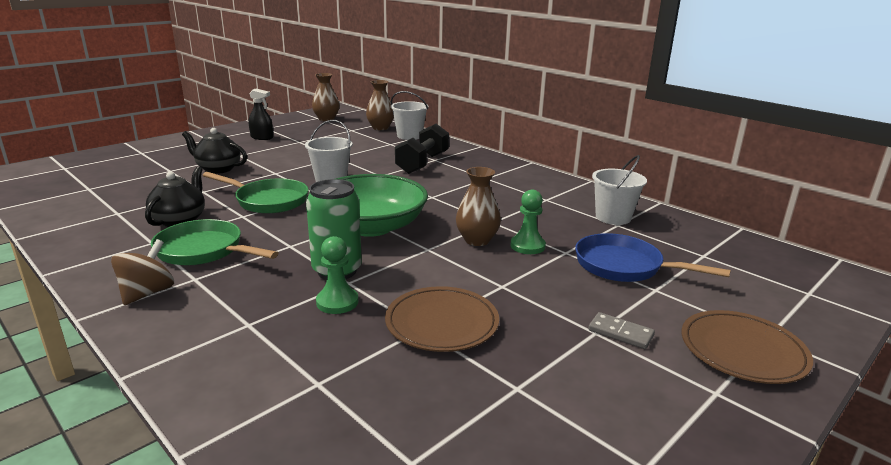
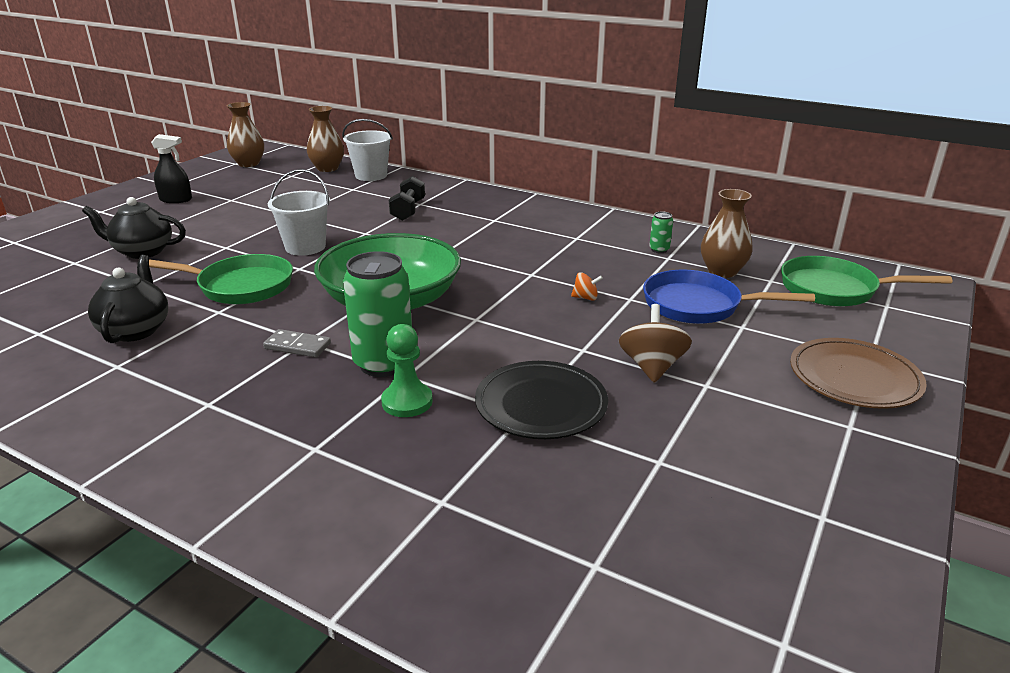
camera: 15 degrees left, 5 degrees up
(147, 293) = (156, 434): brown spinning top -> brown spinning top (652, 367)
(204, 251) = (197, 365): green pan -> green pan (835, 289)
(422, 163) = (408, 210): black dumbbell -> black dumbbell, size x0.65
(442, 323) = (541, 405): brown plate -> black plate
(477, 240) = (526, 299): brown vase -> brown vase (722, 271)
(527, 246) = (585, 298): green pawn -> orange spinning top
(613, 217) = (659, 250): white bucket -> green can
(620, 333) = (731, 381): grey domino -> grey domino (297, 346)

